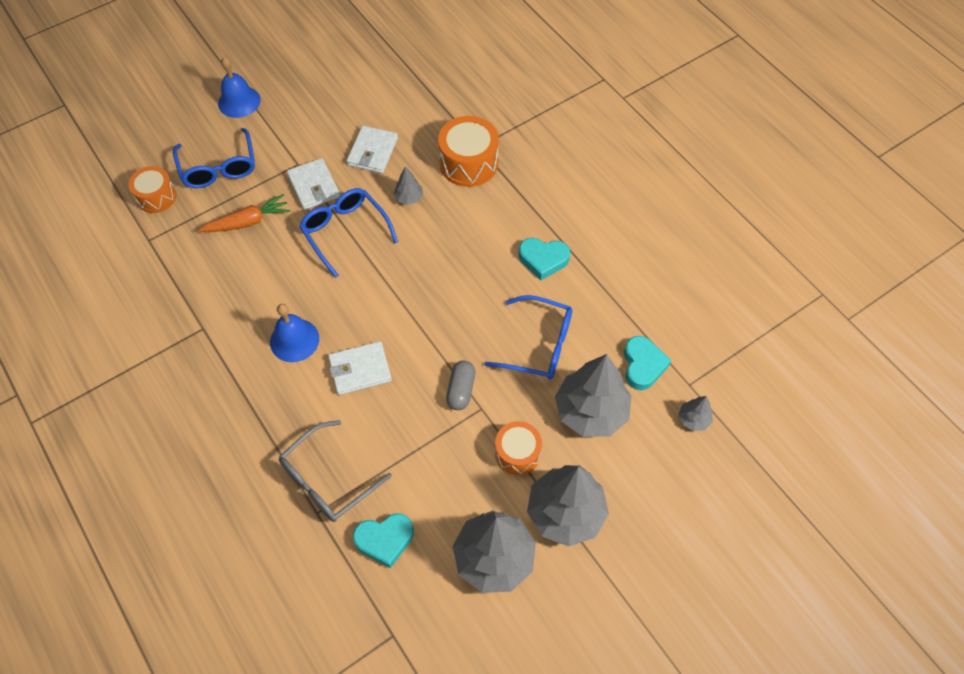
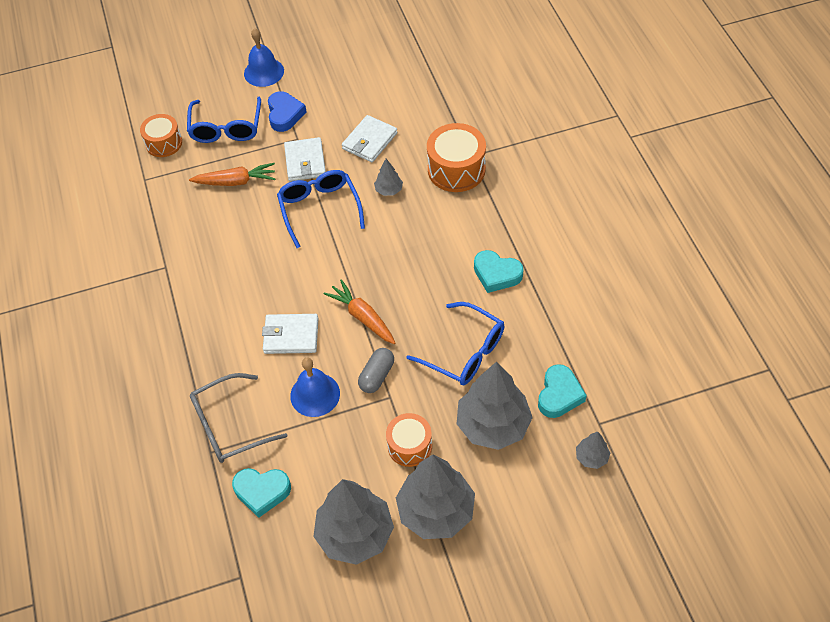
camera: 20 degrees right, 5 degrees down
(276, 141) = (285, 114): none -> blue heart
(294, 340) = (241, 296): blue bell -> blue bell (315, 394)
(426, 333) = (362, 317): none -> orange carrot

